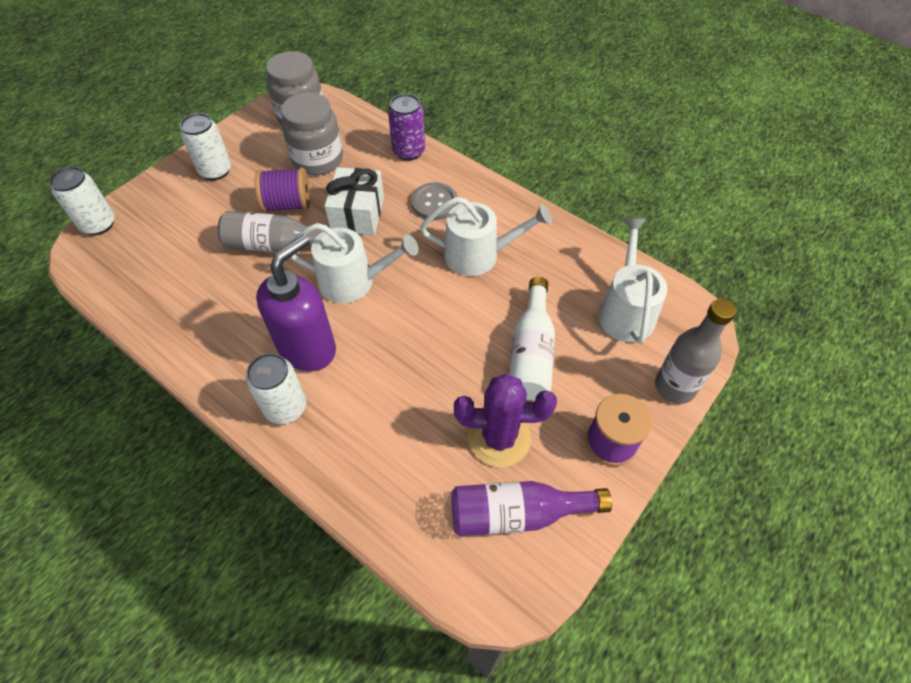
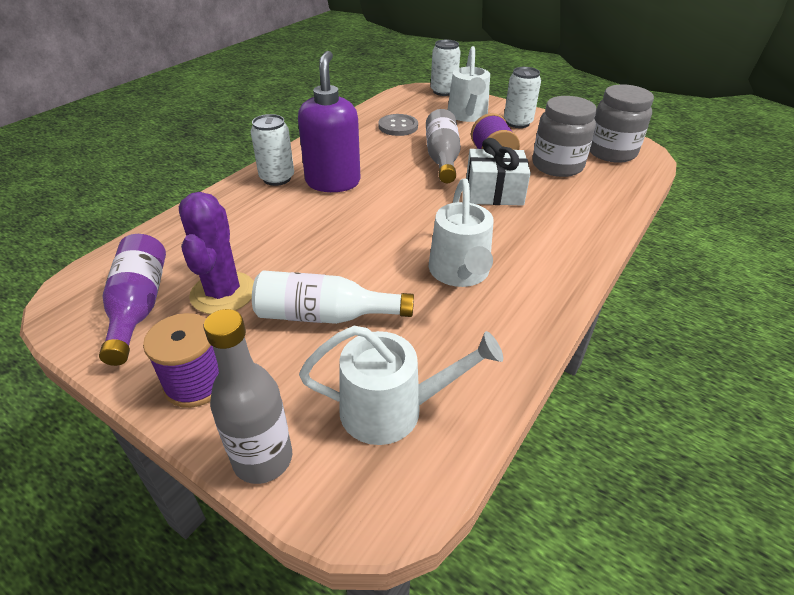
camera: 85 degrees right, 15 degrees down
(308, 348) = (333, 182): purple soap dispenser -> purple soap dispenser turned 120 degrees counterclockwise
(353, 281) = (408, 197): white watering can -> white watering can (467, 115)
(408, 151) = (602, 216): purple can -> none
(434, 203) = (529, 238): grey button -> grey button (398, 126)

